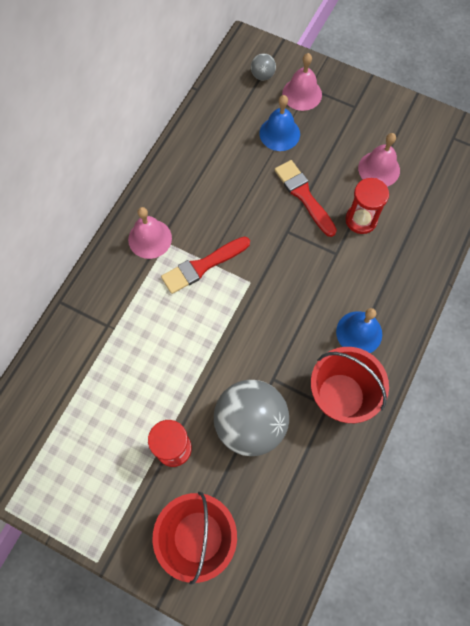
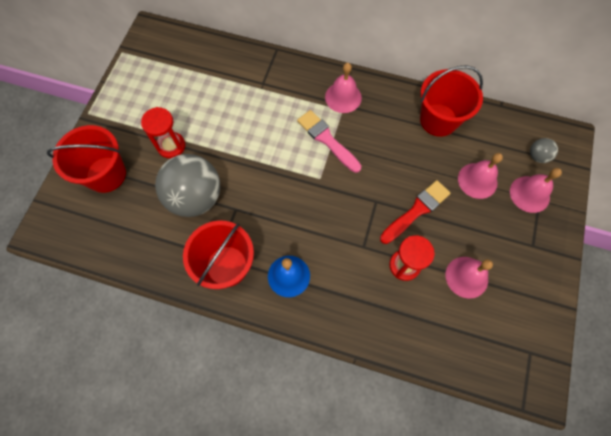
camera: 80 degrees right, 0 degrees up
(202, 150) = (438, 120): none -> red bucket
(203, 266) = (327, 140): red brush -> pink brush
(279, 133) = (477, 180): blue bell -> pink bell

